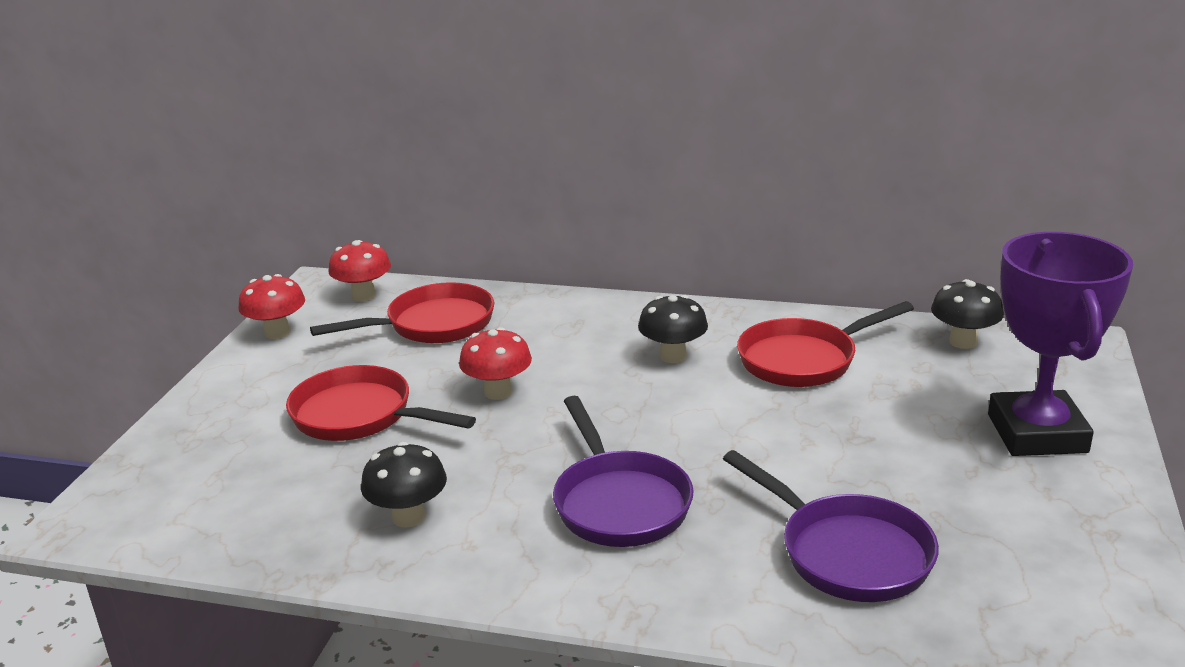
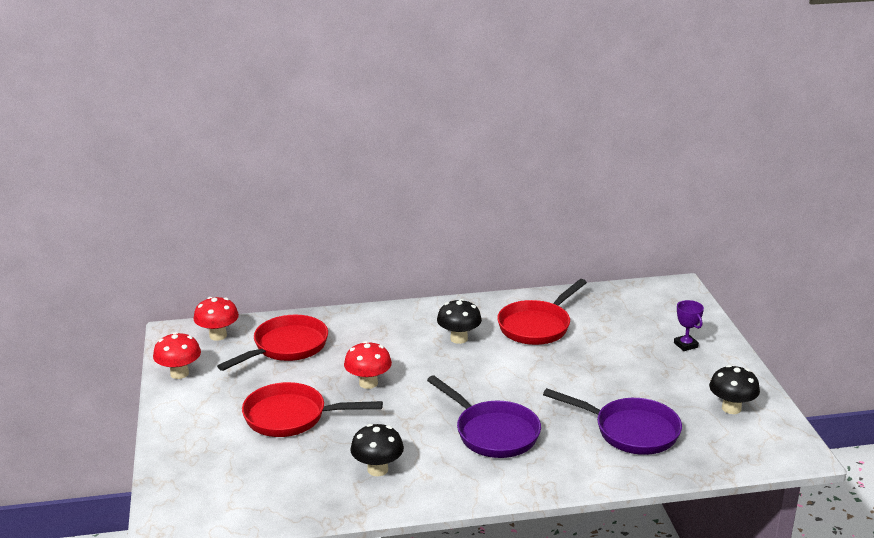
camera: 25 degrees left, 0 degrees up
(963, 342) = (617, 298): black mushroom -> black mushroom (731, 408)
(1037, 433) = (685, 345): purple trophy -> purple trophy, size x0.40

